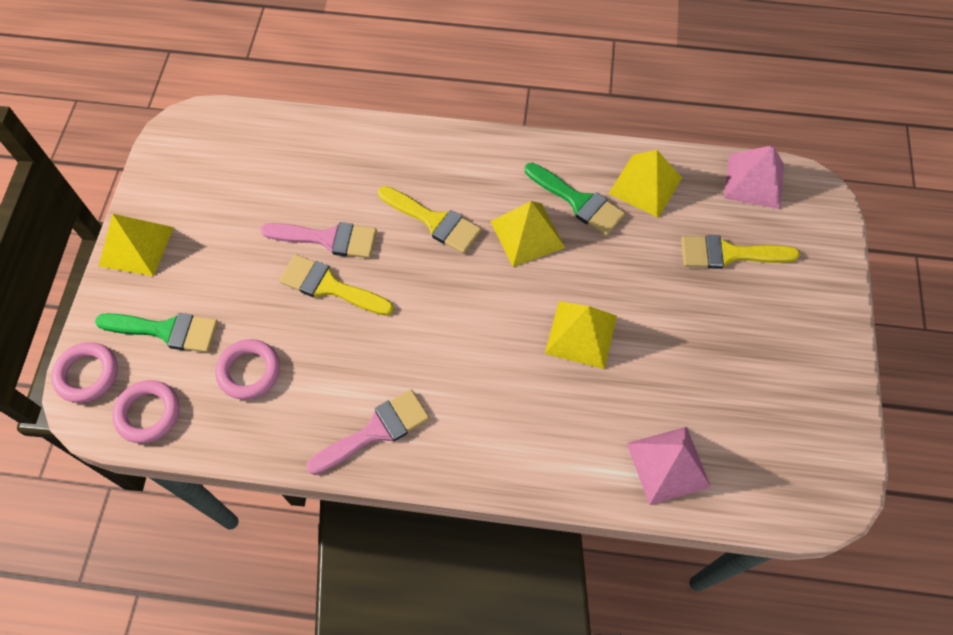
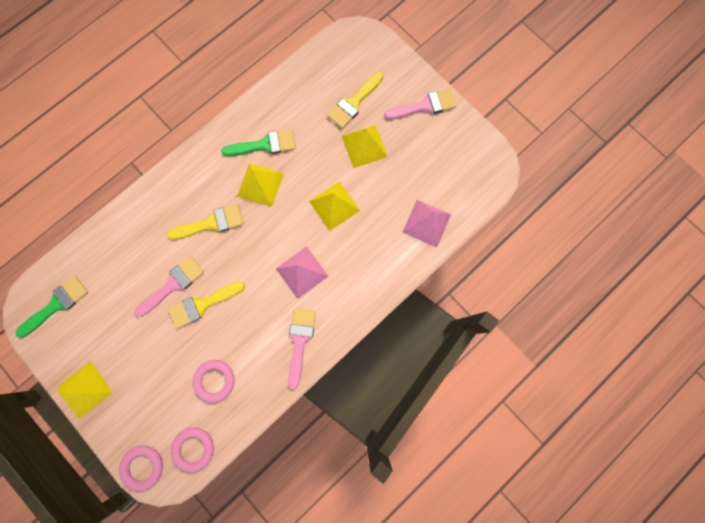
camera: 50 degrees left, 15 degrees up
(166, 330) = (153, 407): green brush -> green brush (57, 304)
(645, 185) = (284, 106): yellow pyramid -> yellow pyramid (364, 146)
(754, 181) = (328, 55): pink pyramid -> pink pyramid (302, 272)
(815, 337) = (425, 106): none -> pink brush

